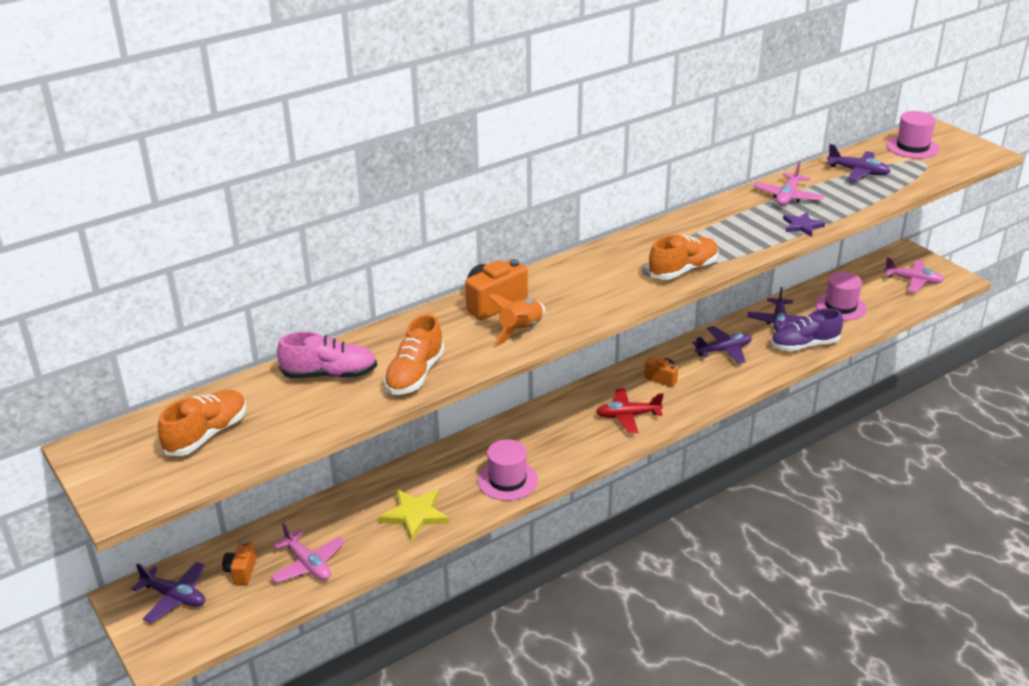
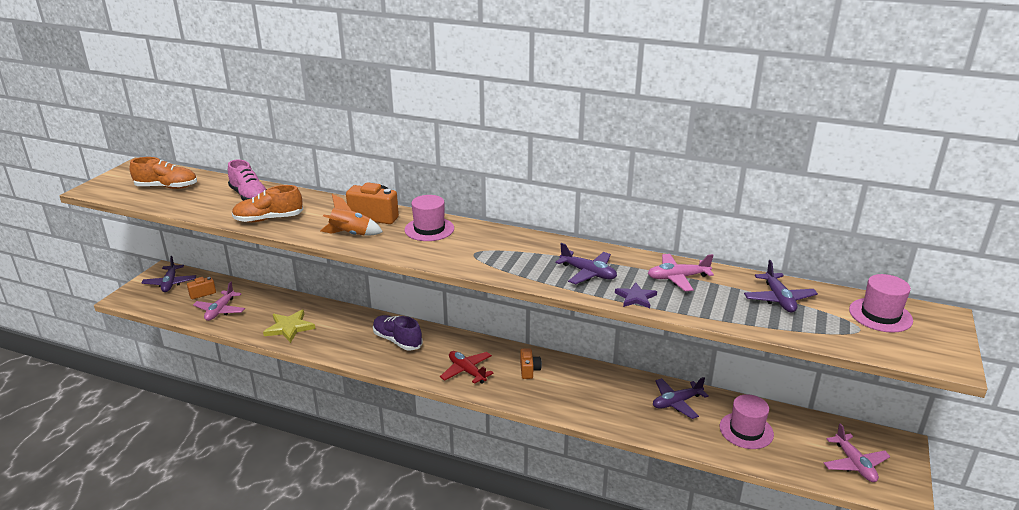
camera: 55 degrees right, 5 degrees down
(507, 480) = (350, 348): pink hat -> pink hat (429, 229)
(683, 270) = (497, 267): orange shoe -> none
(724, 350) = (600, 387): purple plane -> purple plane (588, 273)
(804, 345) = (659, 428): purple shoe -> purple shoe (397, 340)

